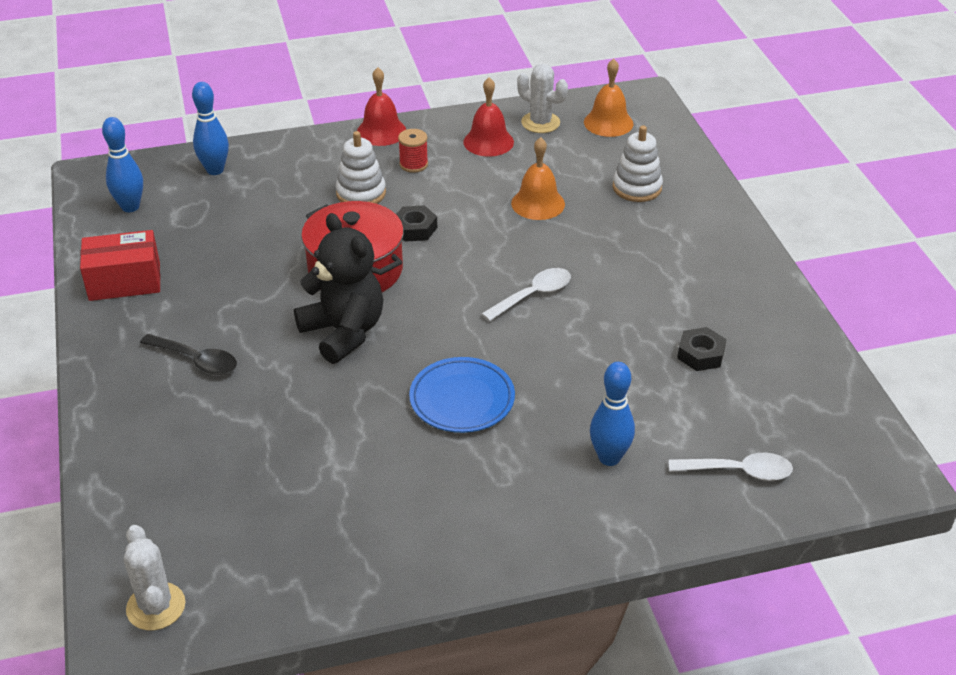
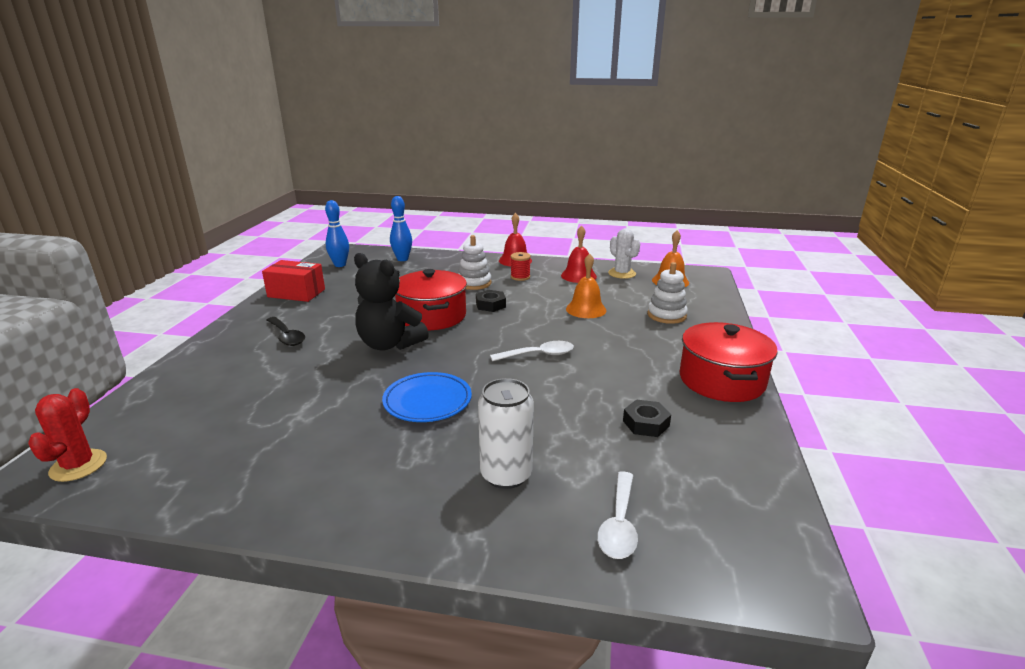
camera: 25 degrees right, 15 degrees down
(156, 606) = (78, 465): white cactus -> red cactus
(344, 332) = (389, 344): black teddy bear -> black teddy bear turned 135 degrees clockwise
(609, 458) = (506, 475): blue bowling pin -> white can
(739, 471) = (619, 524): white spoon -> white spoon turned 75 degrees clockwise
(743, 273) = (721, 380): none -> red pot

